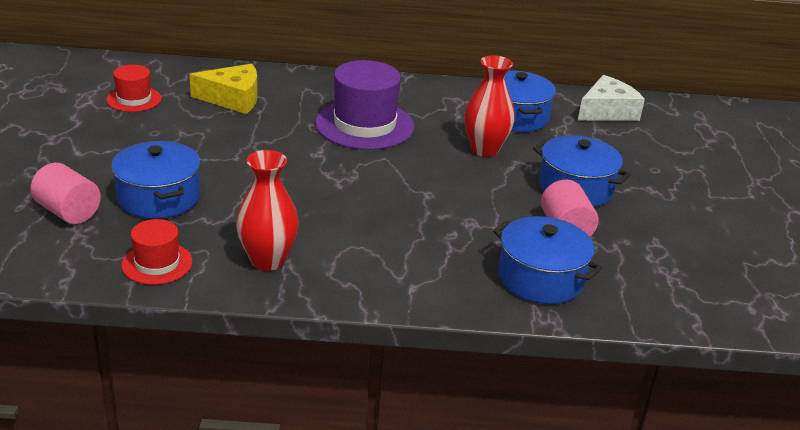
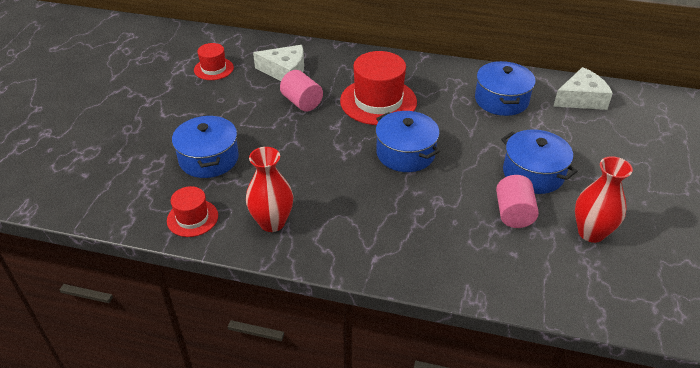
camera: 15 degrees right, 10 degrees up
(68, 212) = (143, 167): pink cylinder -> pink cylinder (302, 102)
(233, 98) = (285, 71): yellow cheese -> white cheese
(364, 125) = (378, 101): purple hat -> red hat
(484, 149) = (467, 130): red vase -> red vase (591, 233)
(541, 278) = (480, 259): blue pot -> blue pot (405, 153)

